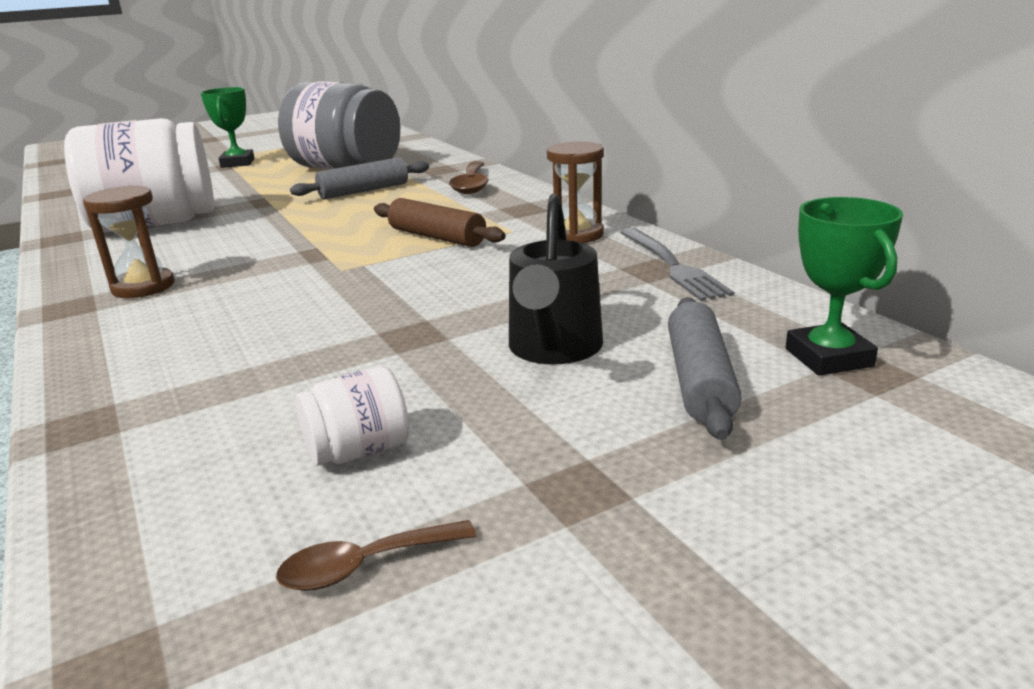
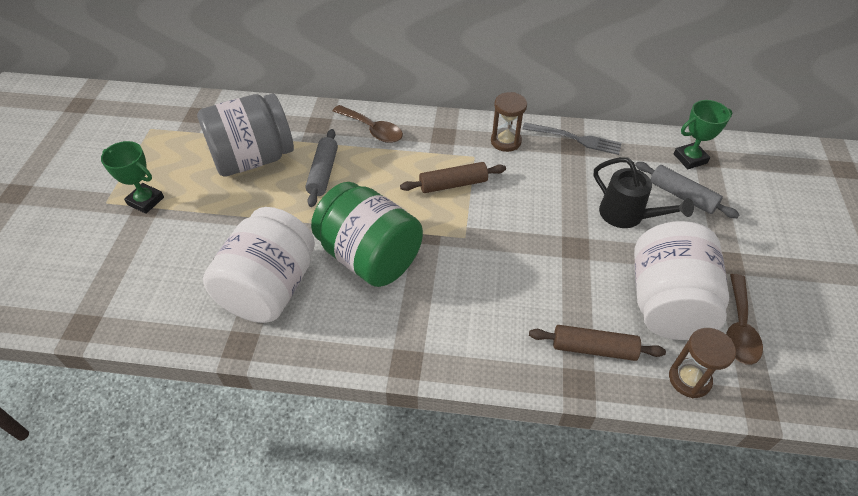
camera: 55 degrees left, 25 degrees up
(143, 287) = (405, 323): brown hourglass -> brown hourglass (689, 379)
(175, 414) = (593, 348): none -> brown rolling pin
(247, 242) = (370, 257): none -> green jar
(359, 451) = (667, 303): white jar -> white jar, size x2.39
(364, 565) = (739, 328): brown spoon -> brown spoon, size x1.64
(828, 357) = (690, 158): green trophy -> green trophy turned 45 degrees counterclockwise

